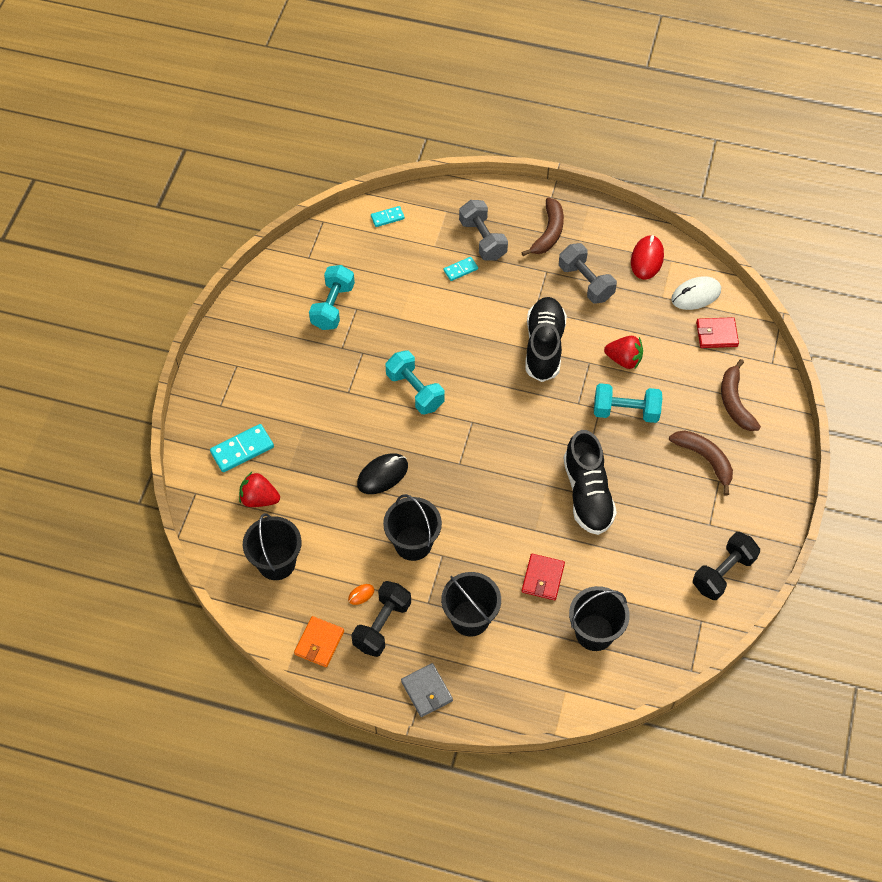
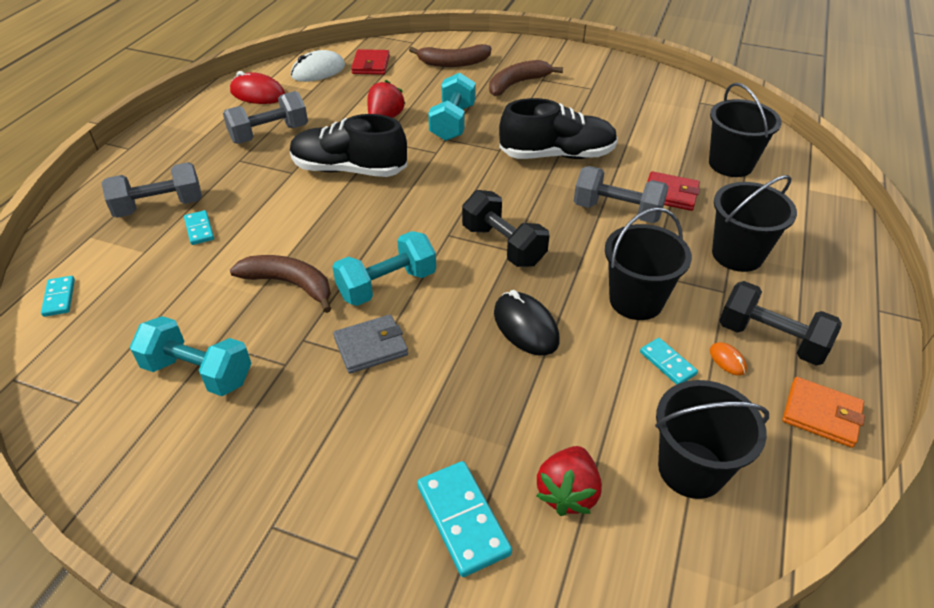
camera: 85 degrees left, 15 degrees down
(356, 558) = (667, 363): none -> turquoise domino
(427, 691) = (854, 300): grey wallet -> grey wallet (371, 346)
(514, 536) = (617, 211): none -> grey dumbbell
(548, 233) = (182, 154): brown banana -> brown banana (289, 284)
(696, 295) = (318, 71): white mouse -> white mouse turned 75 degrees clockwise
(723, 573) = (645, 86): black dumbbell -> black dumbbell (503, 245)

